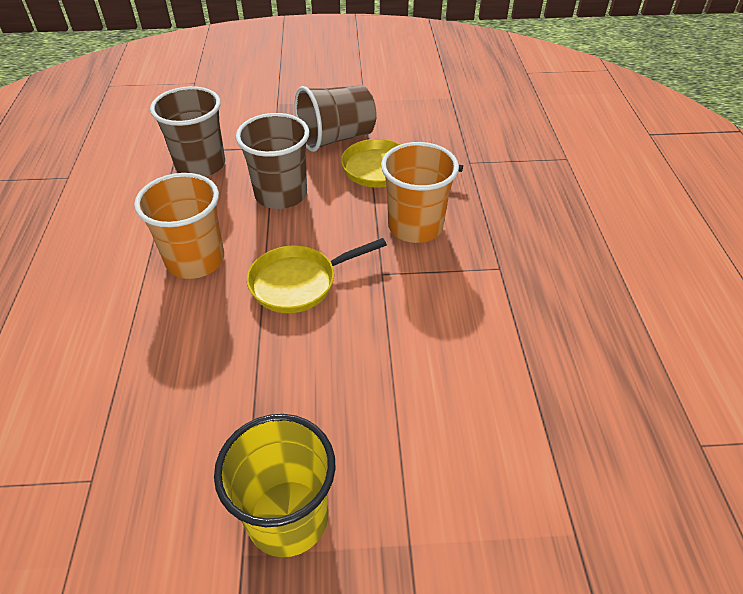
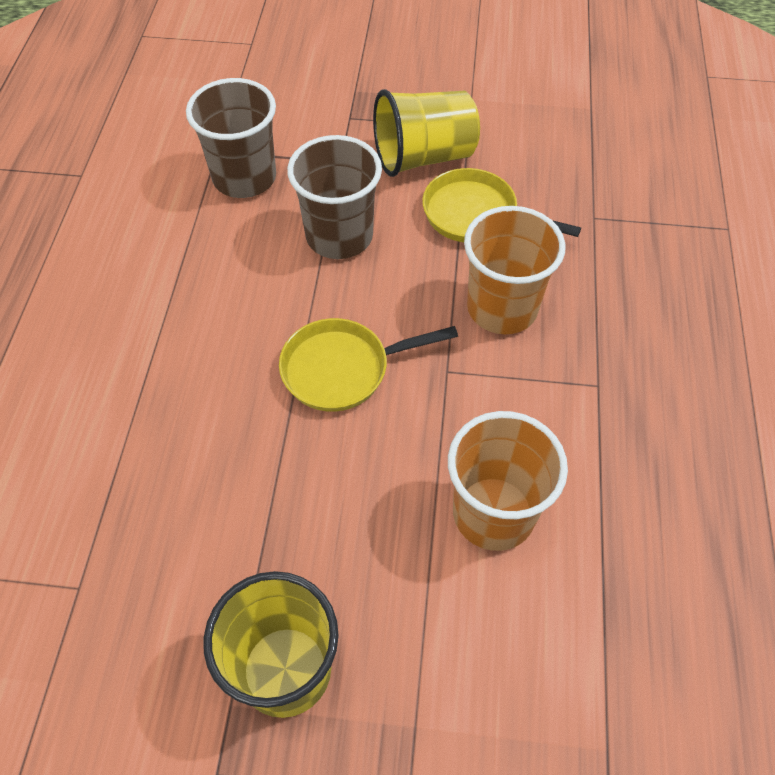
camera: 10 degrees right, 10 degrees up
(195, 260) = (222, 319): orange cup -> orange cup (493, 513)
(336, 138) = (423, 157): brown cup -> yellow cup

